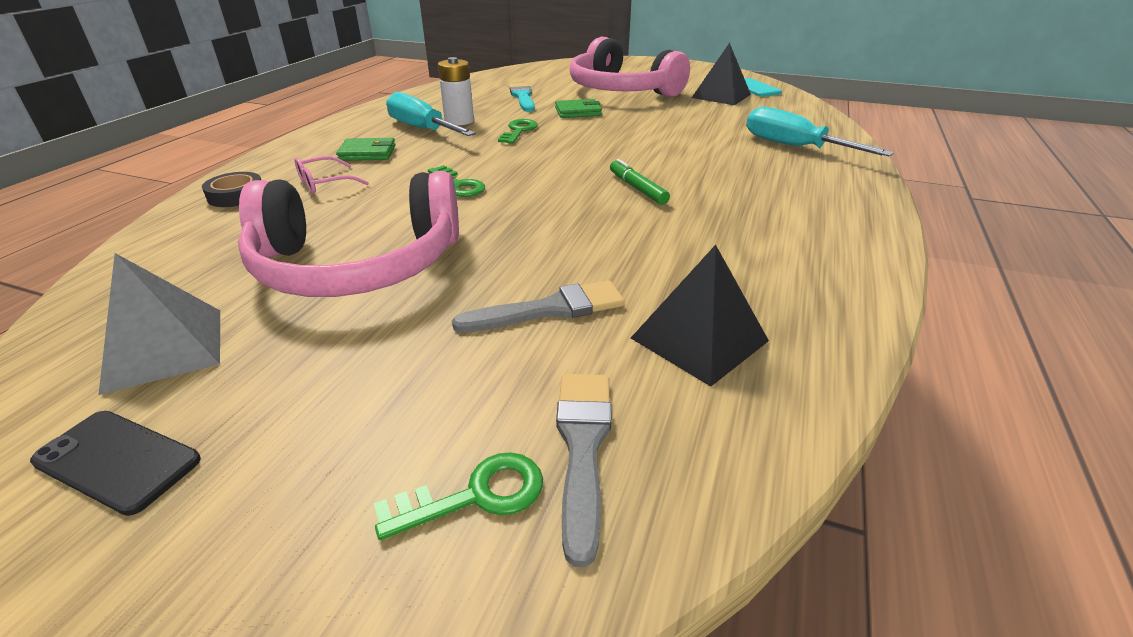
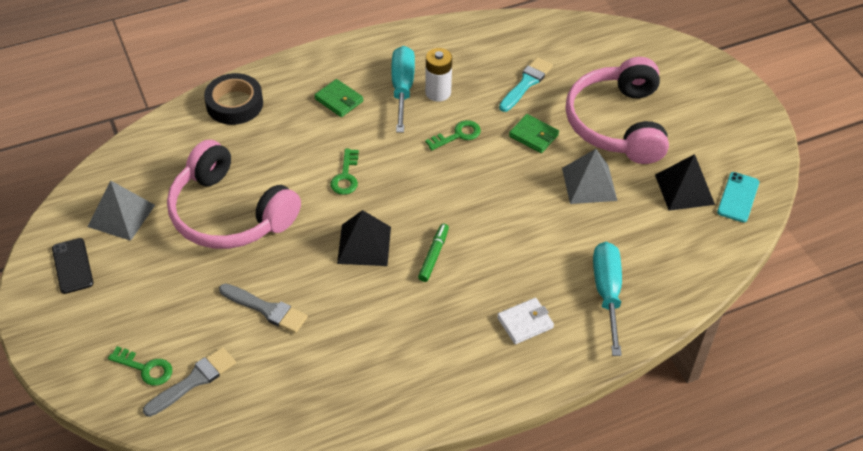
camera: 45 degrees right, 15 degrees up
(236, 195) = (234, 104): black tape -> black tape, size x1.58
(324, 183) = (284, 122): pink glasses -> none
(663, 114) = (589, 184): none -> grey pyramid
(699, 339) = (297, 376): black pyramid -> black pyramid (364, 245)
(787, 184) = (525, 323): none -> white wallet

